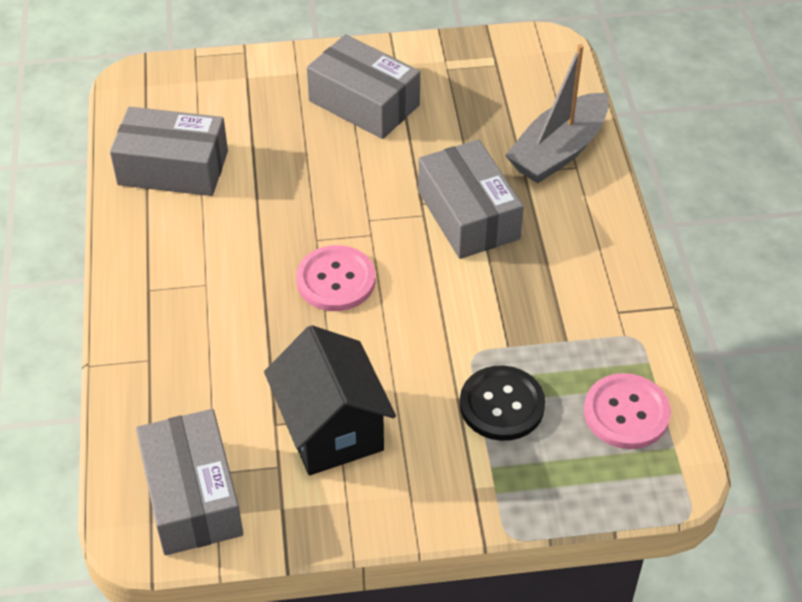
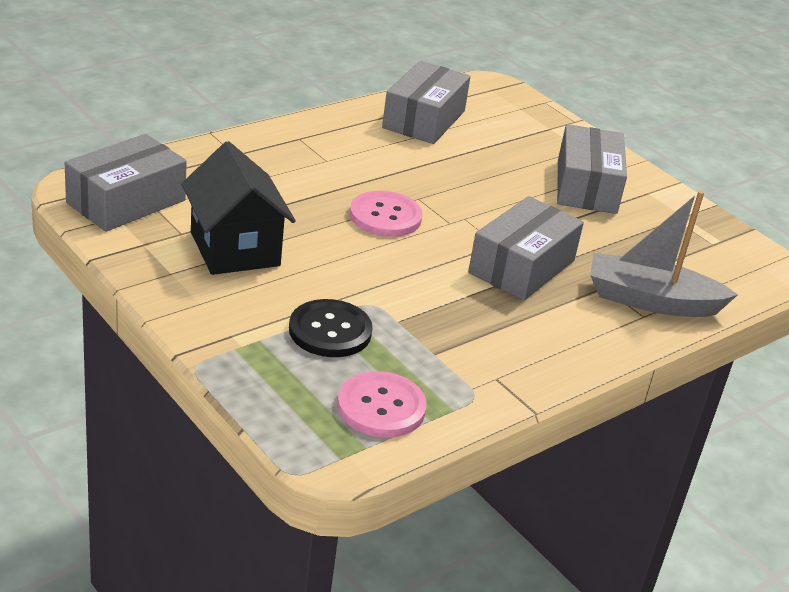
camera: 55 degrees right, 15 degrees down
(173, 168) = (424, 119): grey box -> grey box turned 45 degrees clockwise
(331, 429) = (235, 249): black house -> black house turned 60 degrees counterclockwise

